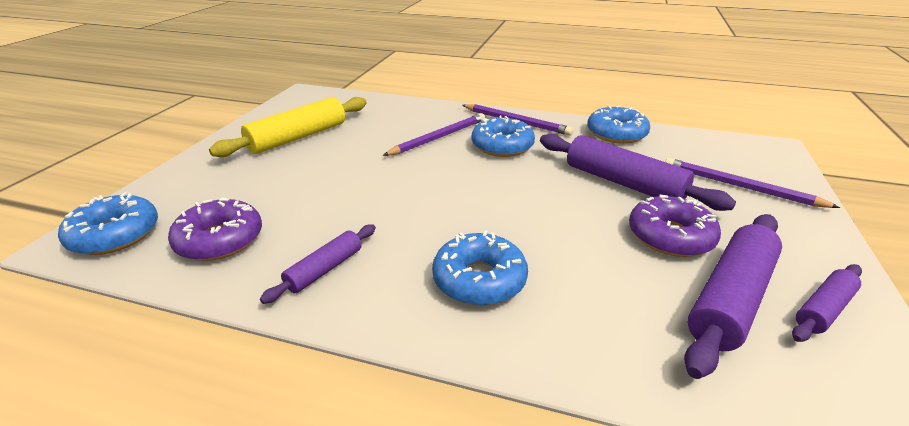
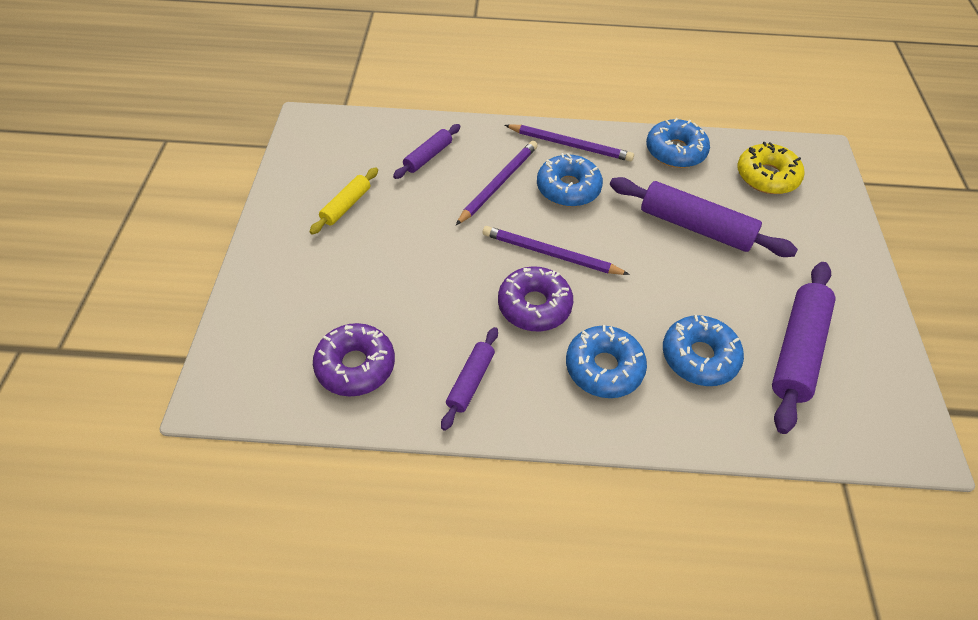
camera: 15 degrees left, 20 degrees up
(115, 235) = (248, 378): blue donut -> blue donut (699, 357)
(298, 137) = (346, 206): yellow rolling pin -> yellow rolling pin, size x0.55
(670, 236) = (745, 290): purple donut -> purple donut (534, 305)
(709, 157) = (766, 176): none -> yellow donut
(739, 186) = (796, 215): purple pencil -> purple pencil (550, 254)
(823, 309) = (862, 348): purple rolling pin -> purple rolling pin (428, 157)

